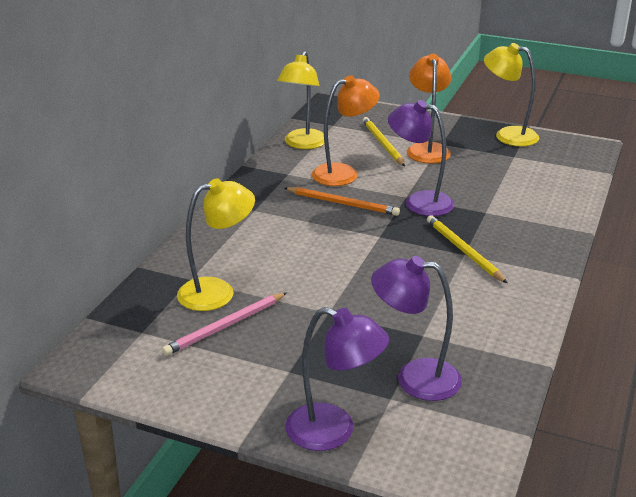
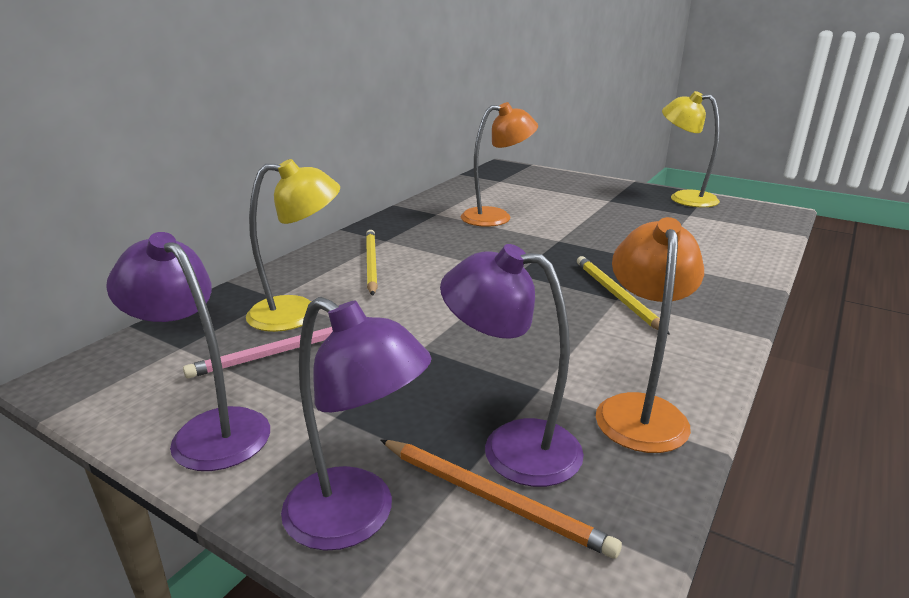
camera: 10 degrees right, 5 degrees down
(303, 144) = (463, 192): yellow lamp -> none
(343, 203) = (485, 241): orange pencil -> orange pencil (493, 498)
(382, 144) = (546, 197): yellow pencil -> yellow pencil (371, 264)
(419, 201) = (572, 245): purple lamp -> purple lamp (209, 430)
(427, 149) = (593, 203): orange lamp -> orange lamp (639, 410)

